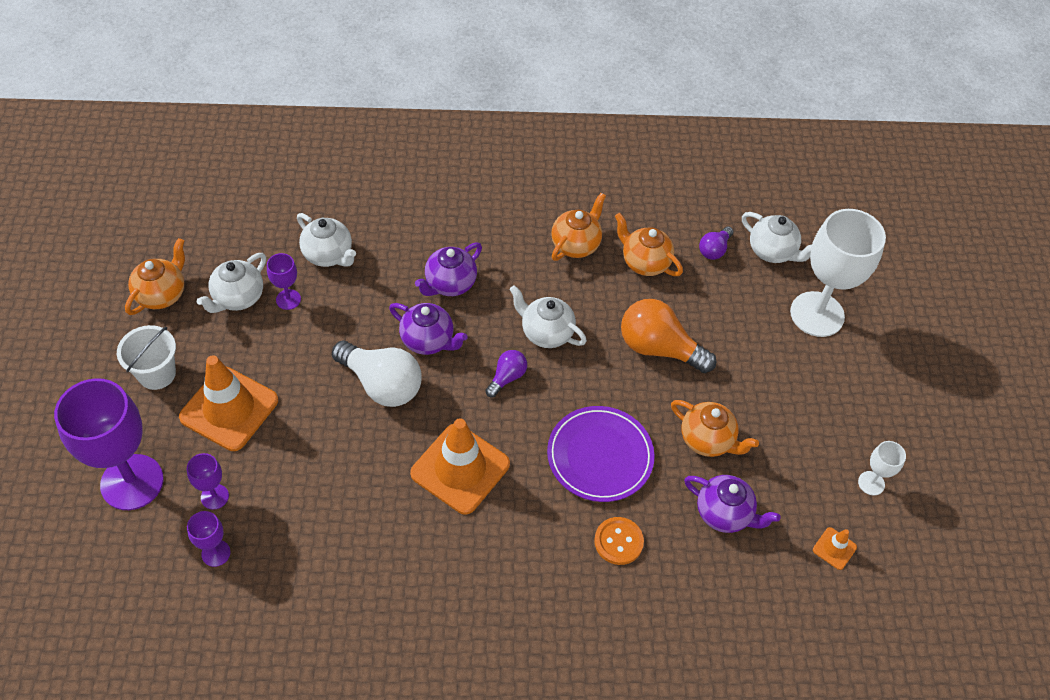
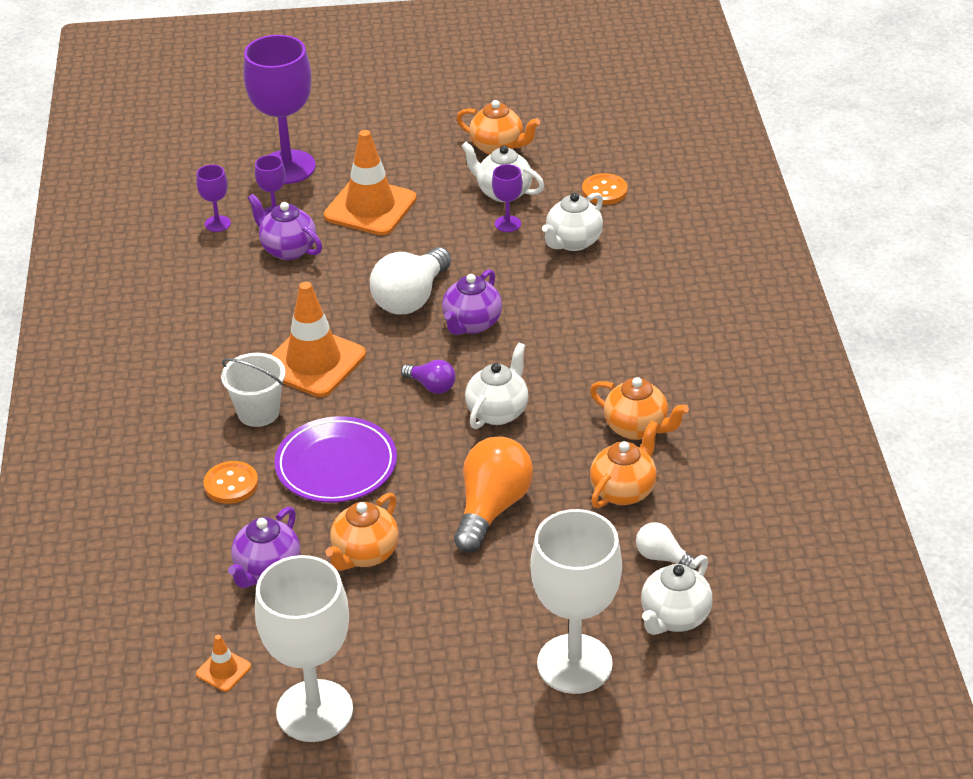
camera: 90 degrees right, 15 degrees down
(157, 374) = (404, 160): white bucket -> white bucket (258, 412)
(259, 223) = (604, 191): none -> orange button
(450, 284) = (552, 332): purple teapot -> purple teapot (288, 249)
(714, 249) = (662, 557): purple light bulb -> white light bulb
(871, 483) = (314, 711): white goblet -> white goblet, size x2.23

